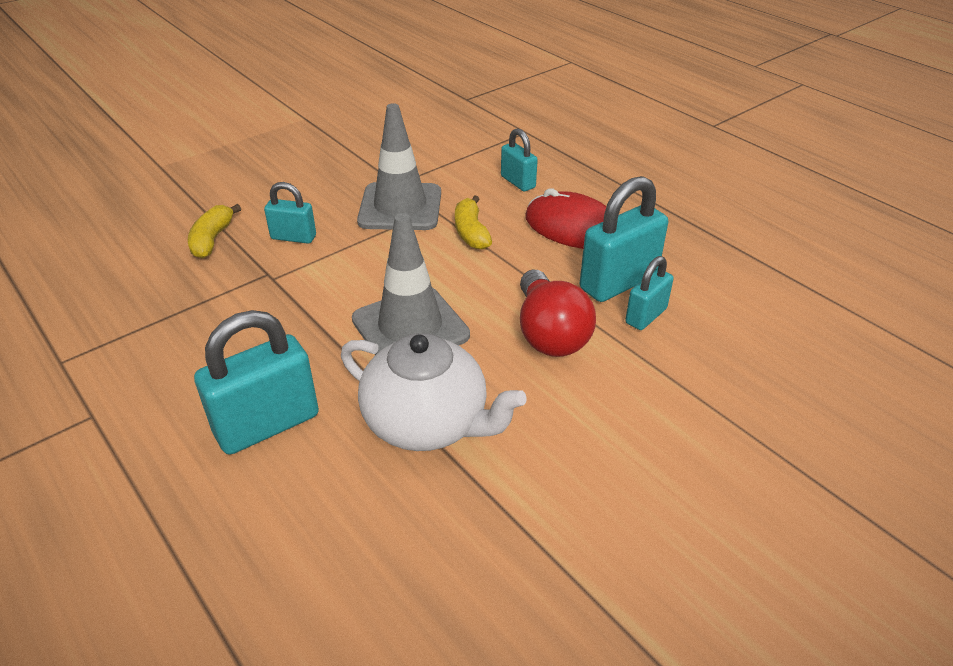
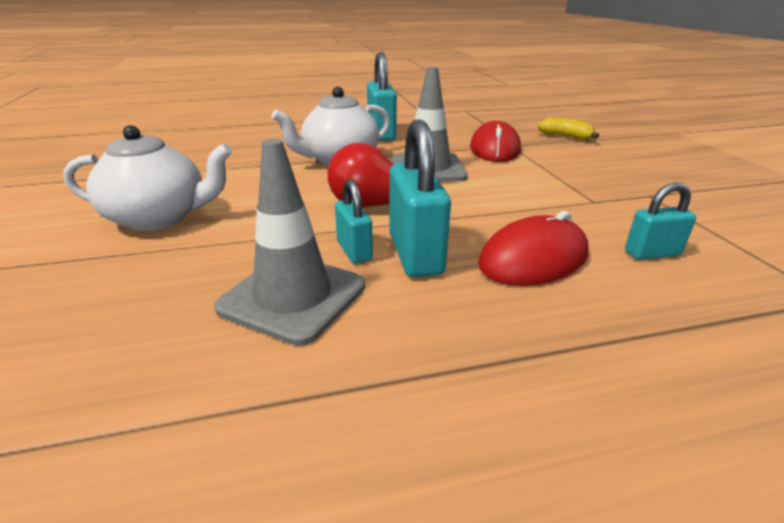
camera: 115 degrees right, 10 degrees down
(293, 237) = (560, 154): turquoise padlock -> none
(297, 289) = (495, 149): none -> red mouse
(400, 207) = (599, 189): grey traffic cone -> grey traffic cone (293, 297)
(471, 232) = (544, 208): yellow banana -> none
(729, 501) = (159, 217): none -> white teapot

